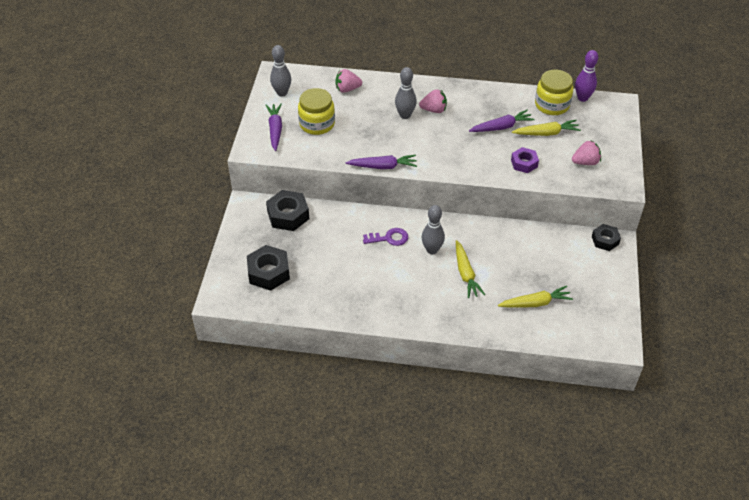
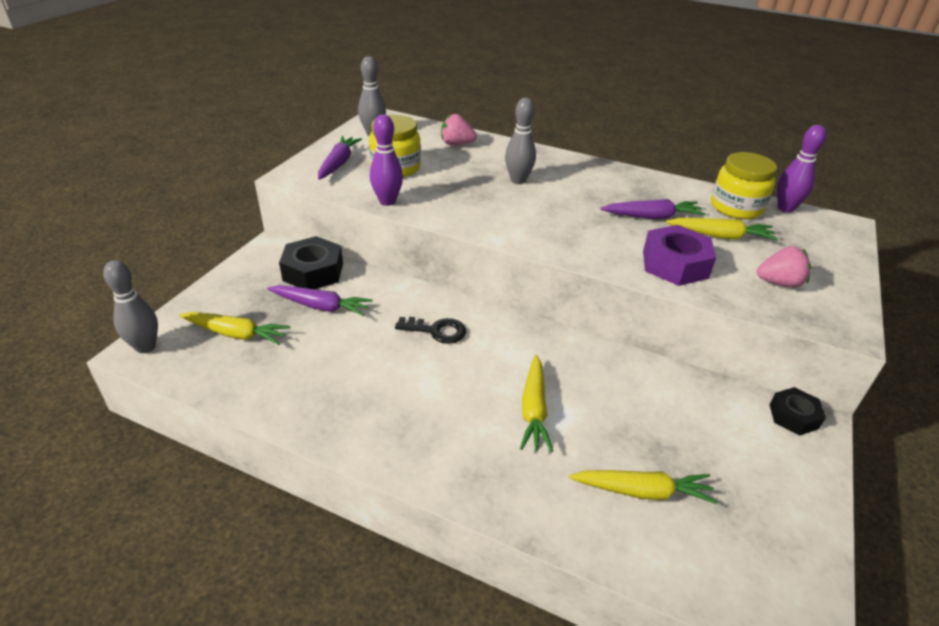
camera: 15 degrees right, 10 degrees down
(269, 272) = (236, 334): black nut -> yellow carrot
(328, 157) = (387, 201): none -> purple bowling pin
(383, 166) = (456, 226): purple carrot -> purple carrot (321, 306)
(389, 238) = (436, 331): purple key -> black key
(432, 250) = (494, 361): grey bowling pin -> grey bowling pin (145, 347)
(434, 110) = (560, 182): pink strawberry -> none
(524, 163) = (675, 264): purple nut -> purple nut, size x1.60

